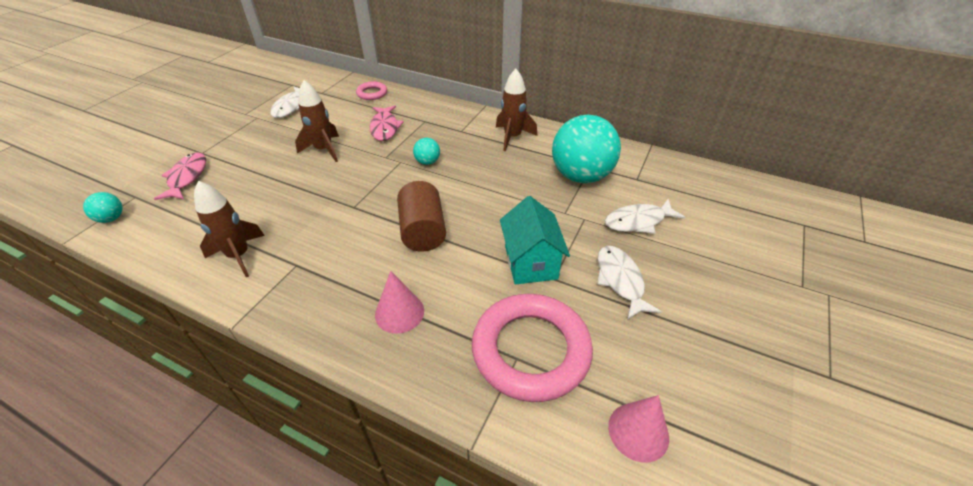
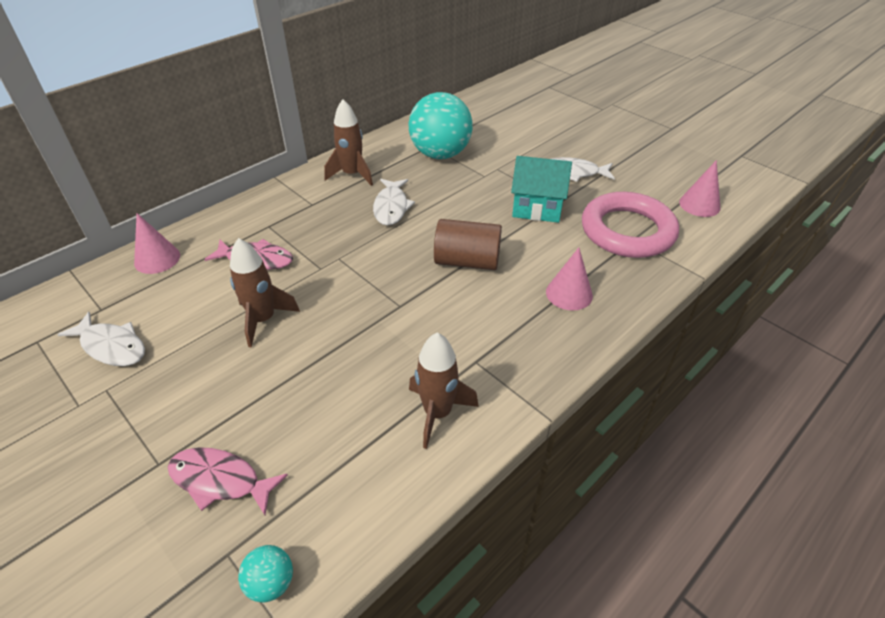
camera: 70 degrees left, 0 degrees up
(372, 93) = (157, 259): pink ring -> pink cone
(427, 162) = (354, 238): turquoise ball -> none
(638, 221) = (513, 145): white fish -> white fish (391, 207)

